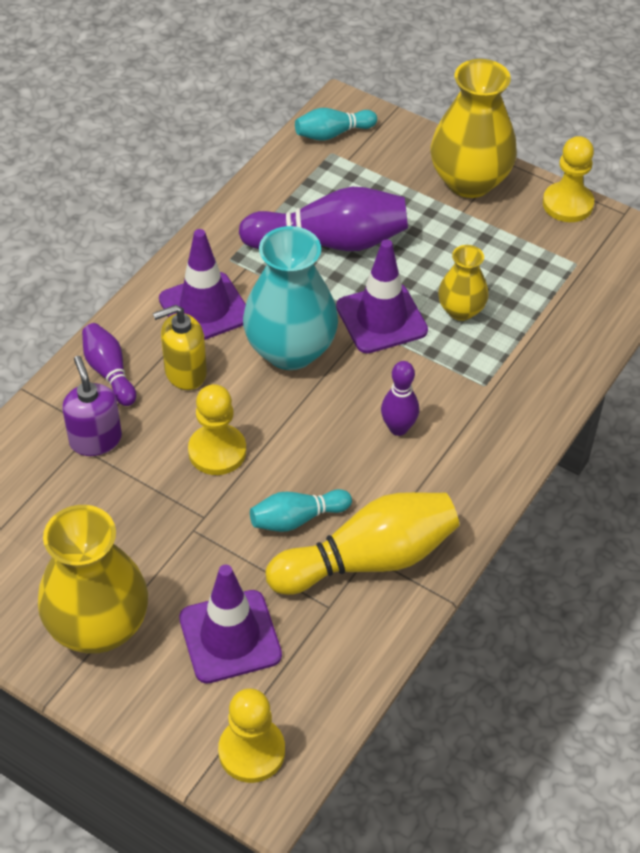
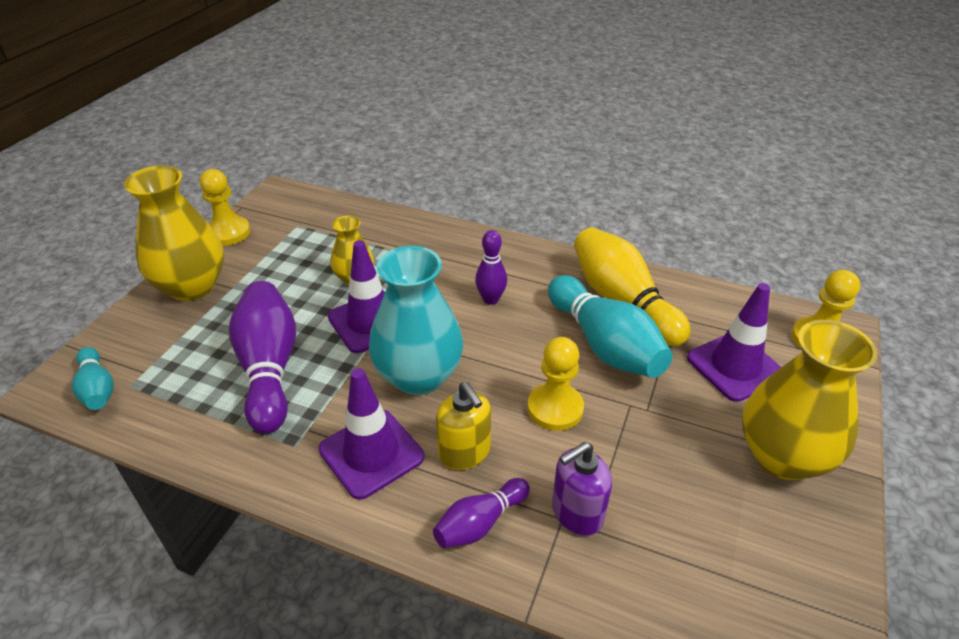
camera: 100 degrees left, 10 degrees down
(297, 519) = (604, 344): turquoise bowling pin -> turquoise bowling pin, size x1.85

